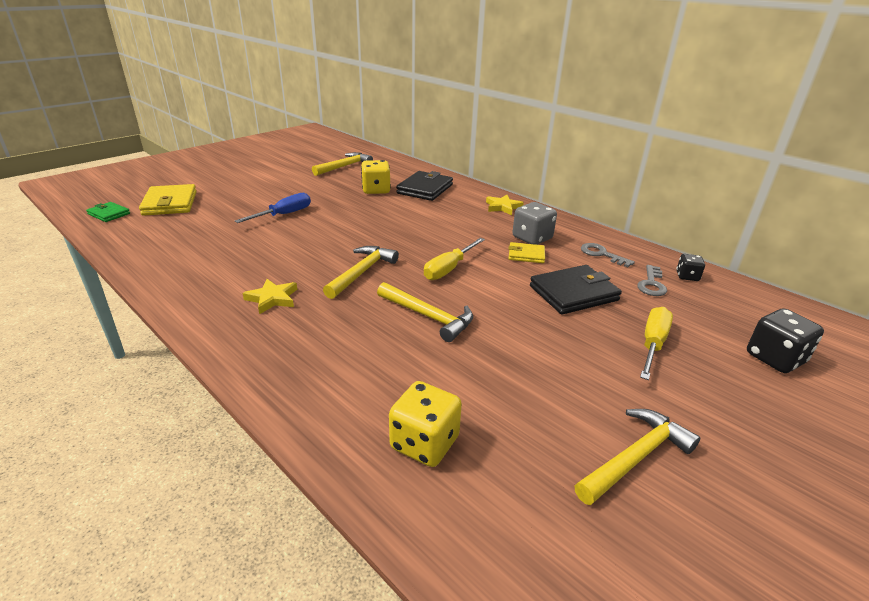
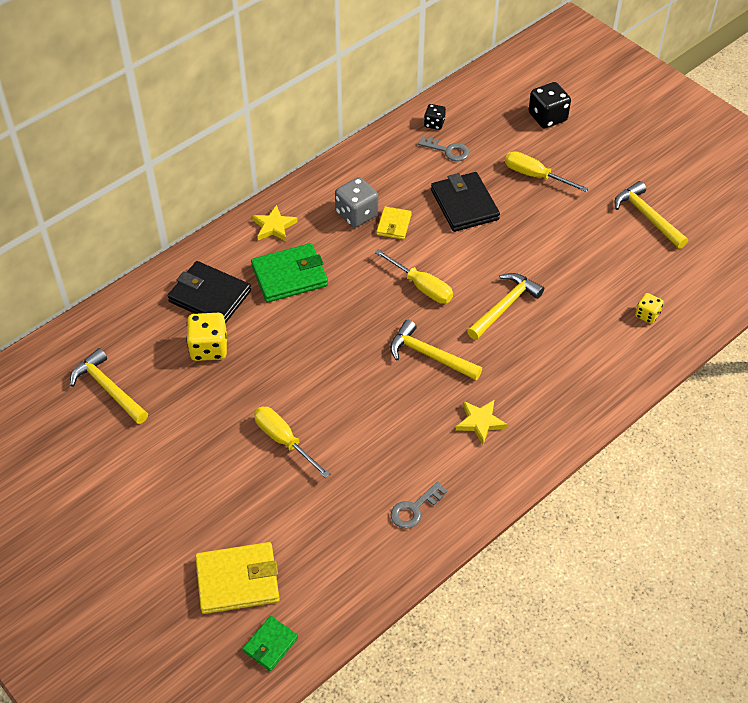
camera: 85 degrees left, 20 degrees up
(284, 214) = (284, 440): blue screwdriver -> yellow screwdriver
(424, 443) = (647, 315): yellow dice -> yellow dice, size x0.58
(450, 213) = (289, 276): none -> green wallet
(602, 254) = (393, 169): grey key -> grey key (414, 508)

